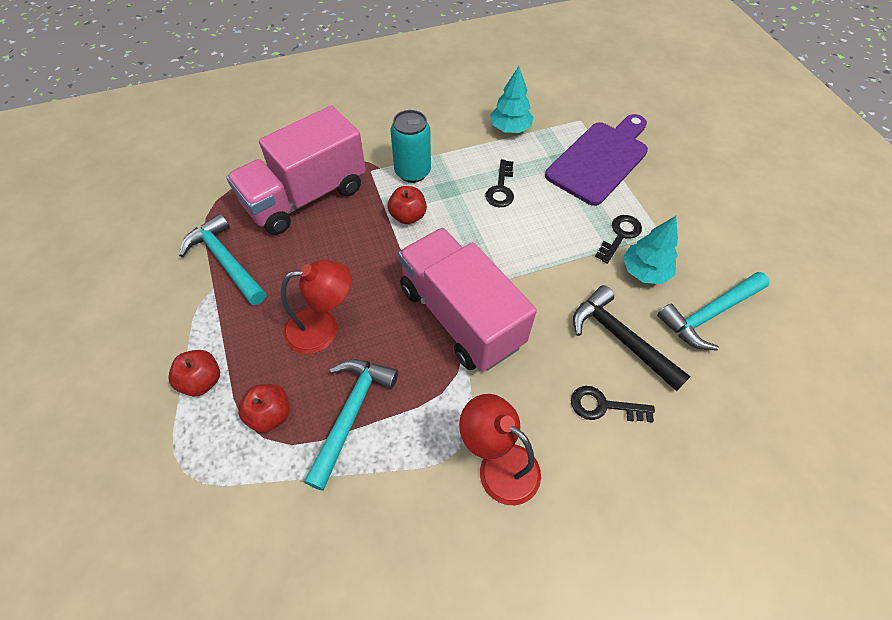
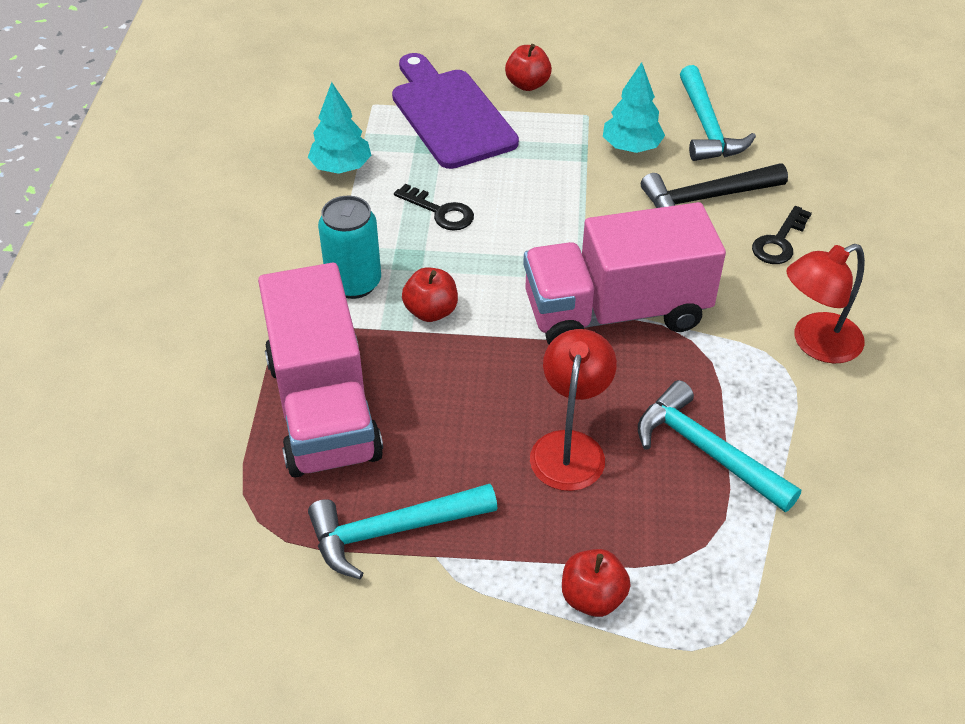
camera: 65 degrees left, 10 degrees down
(270, 415) = (675, 531): red apple -> red apple (527, 84)
(620, 235) = (572, 145): black key -> none

